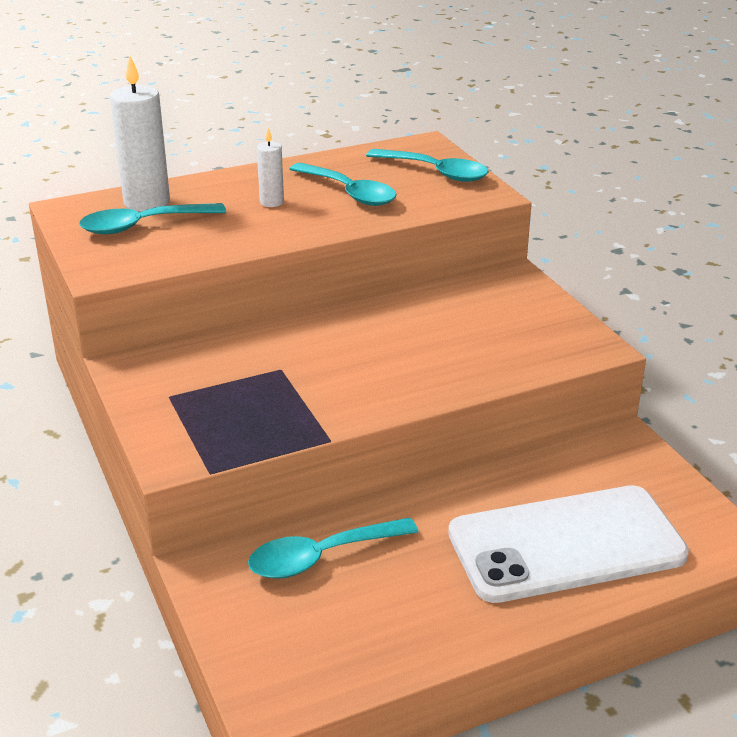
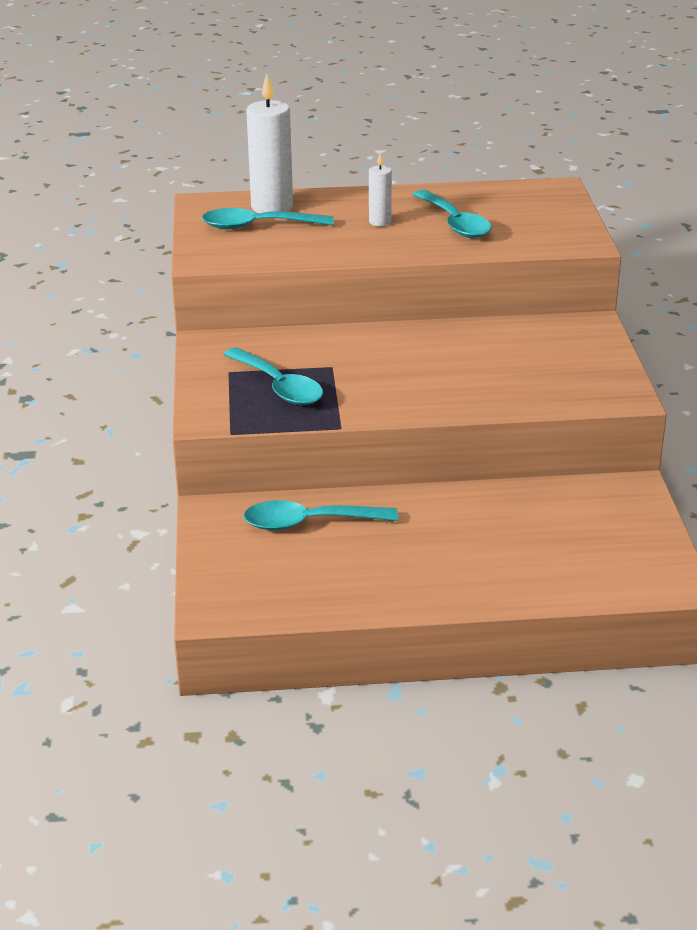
camera: 20 degrees right, 0 degrees up
(435, 172) = (548, 216): turquoise spoon -> turquoise spoon (279, 387)
(566, 545) = (521, 556): white phone -> none

